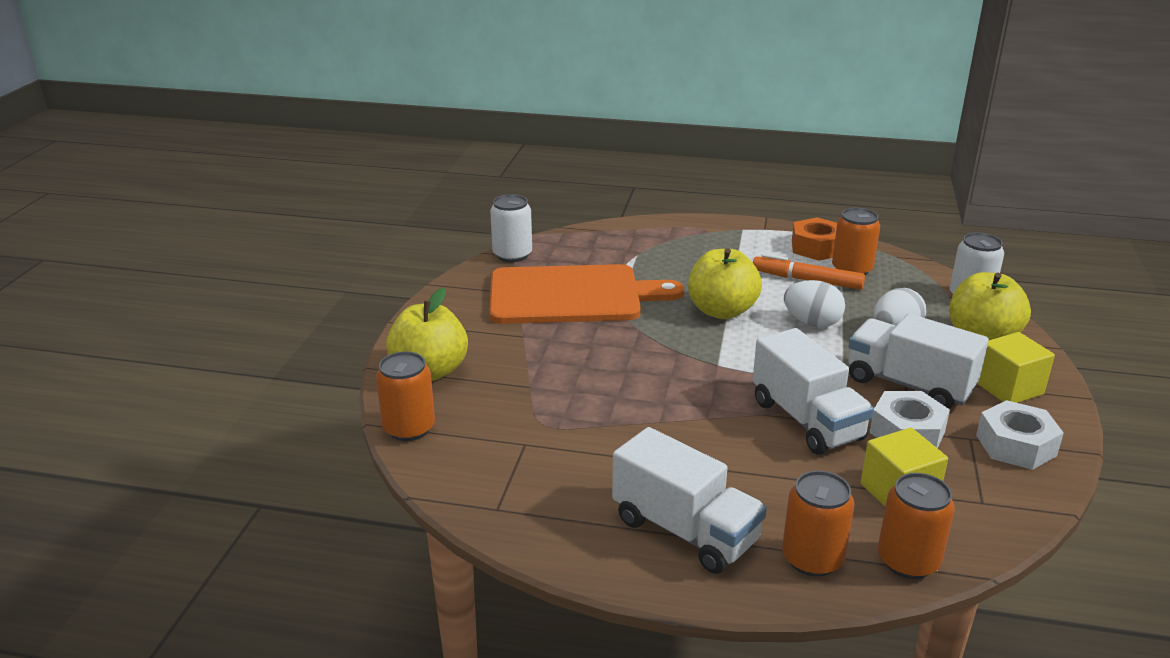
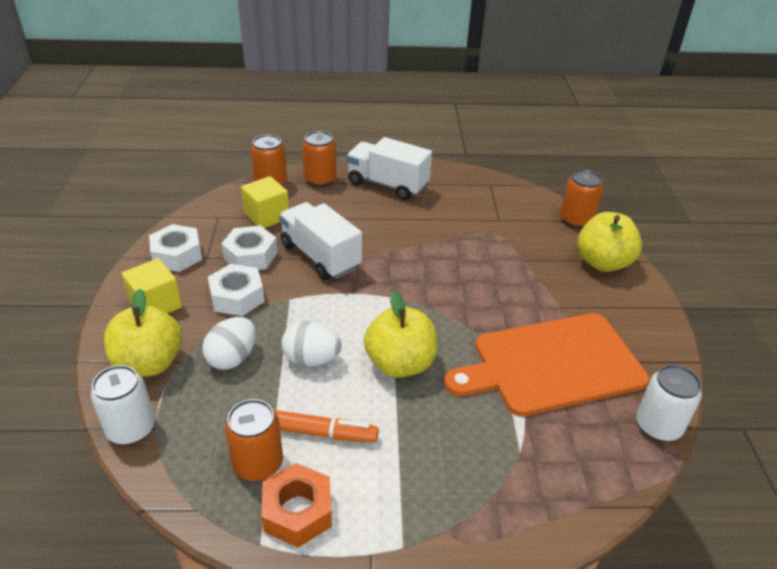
camera: 165 degrees right, 10 degrees up
(909, 385) = (237, 297): white truck -> white nut

